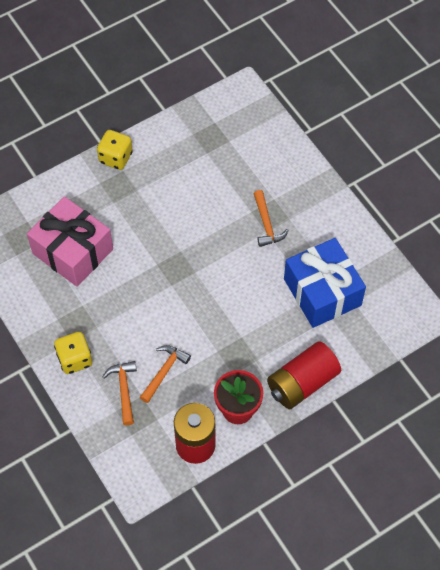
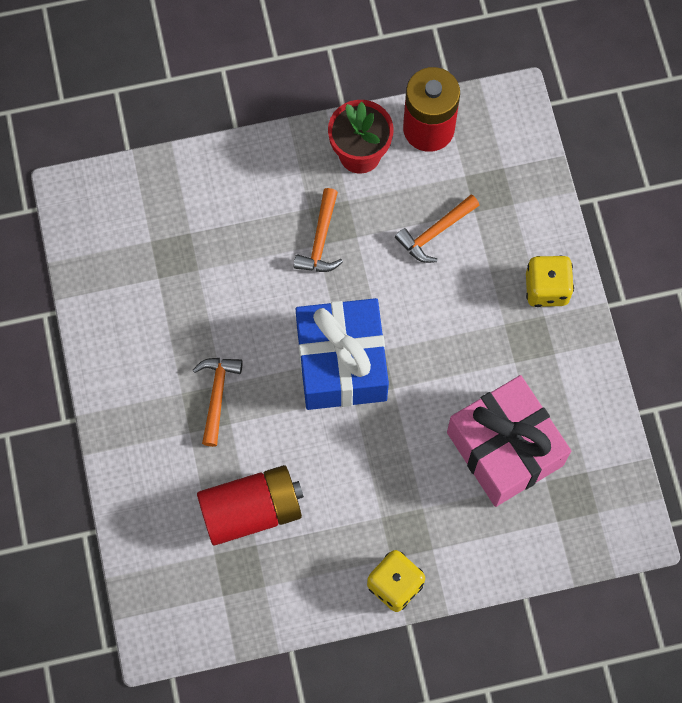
camera: 160 degrees left, 10 degrees up
(124, 390) = (495, 226): orange hammer -> orange hammer (320, 240)
(302, 383) = (265, 159): red battery -> red battery (251, 510)
(322, 292) = (185, 269): blue gift -> blue gift (341, 363)

